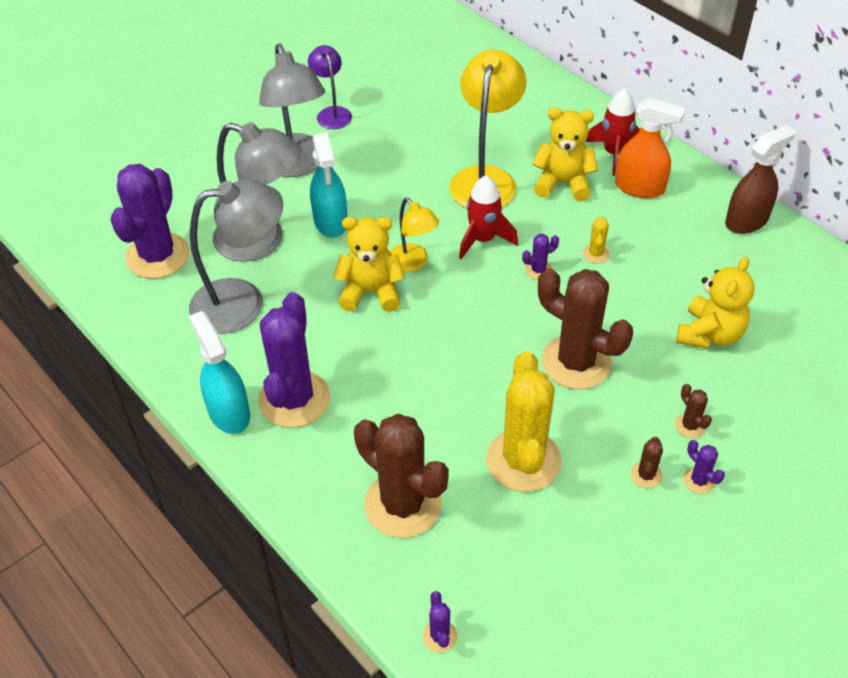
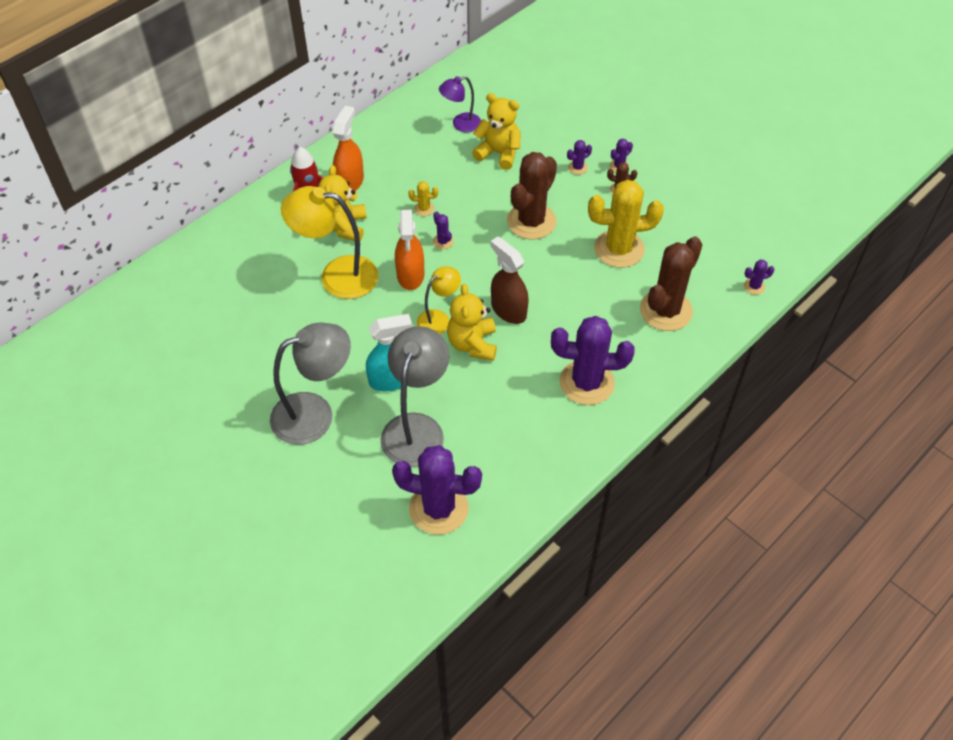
camera: 95 degrees left, 5 degrees up
(229, 412) = (605, 423): turquoise spray bottle -> none
(243, 302) = (491, 431): grey lamp -> none
(332, 113) = (238, 394): purple lamp -> purple lamp (460, 124)
(483, 240) = (410, 275): red rocket -> orange spray bottle
(690, 426) = (577, 168): brown cactus -> purple cactus
(747, 220) = (386, 126): brown spray bottle -> brown spray bottle (508, 310)

